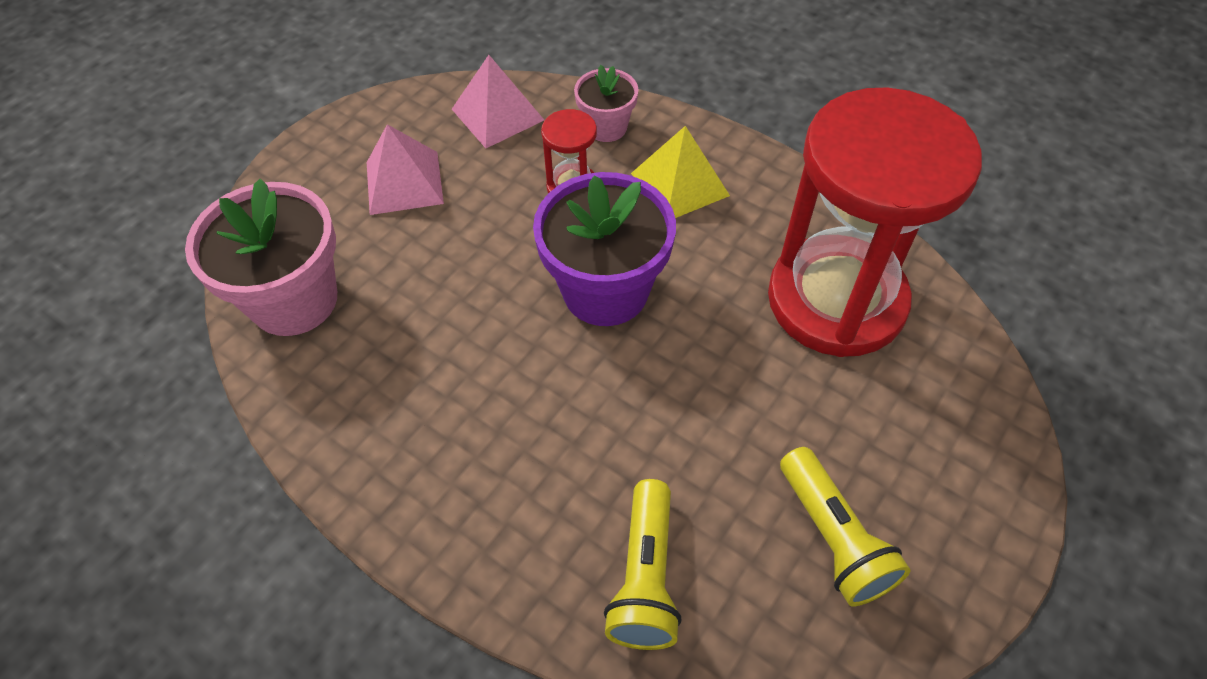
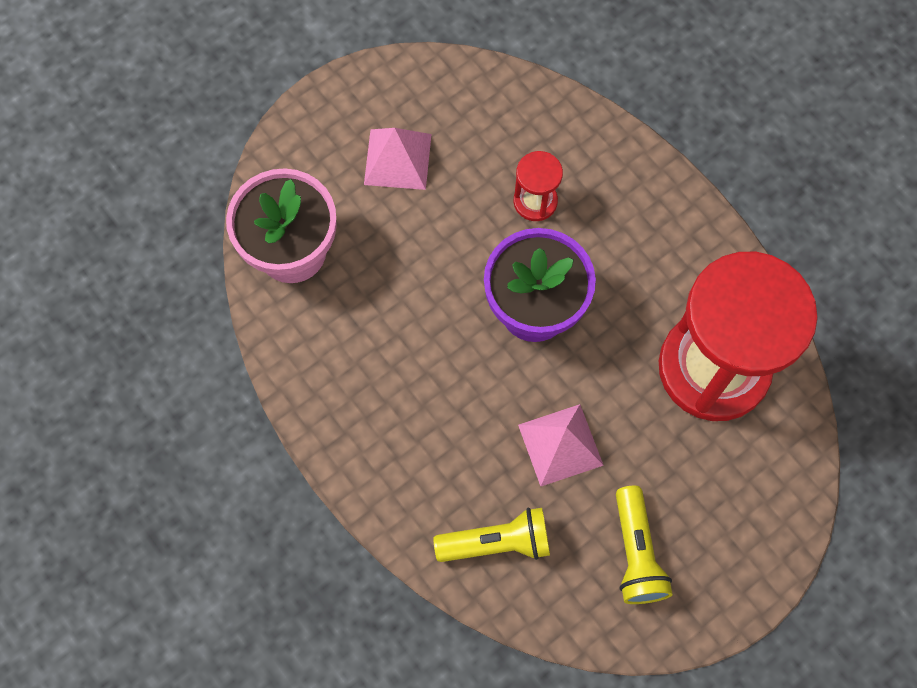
camera: 15 degrees right, 15 degrees up
(497, 114) = (491, 106): pink pyramid -> pink pyramid (560, 444)
(606, 127) = (582, 145): pink flower pot -> none
(645, 577) = (497, 542): yellow flashlight -> yellow flashlight turned 120 degrees counterclockwise
(680, 184) = (626, 222): yellow pyramid -> none

